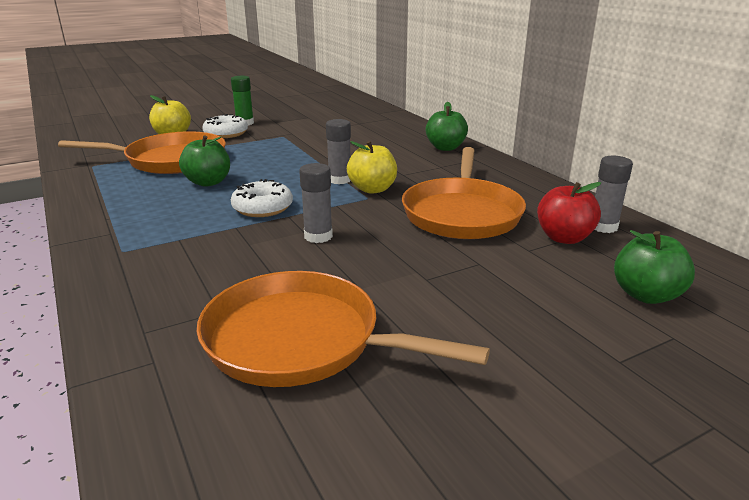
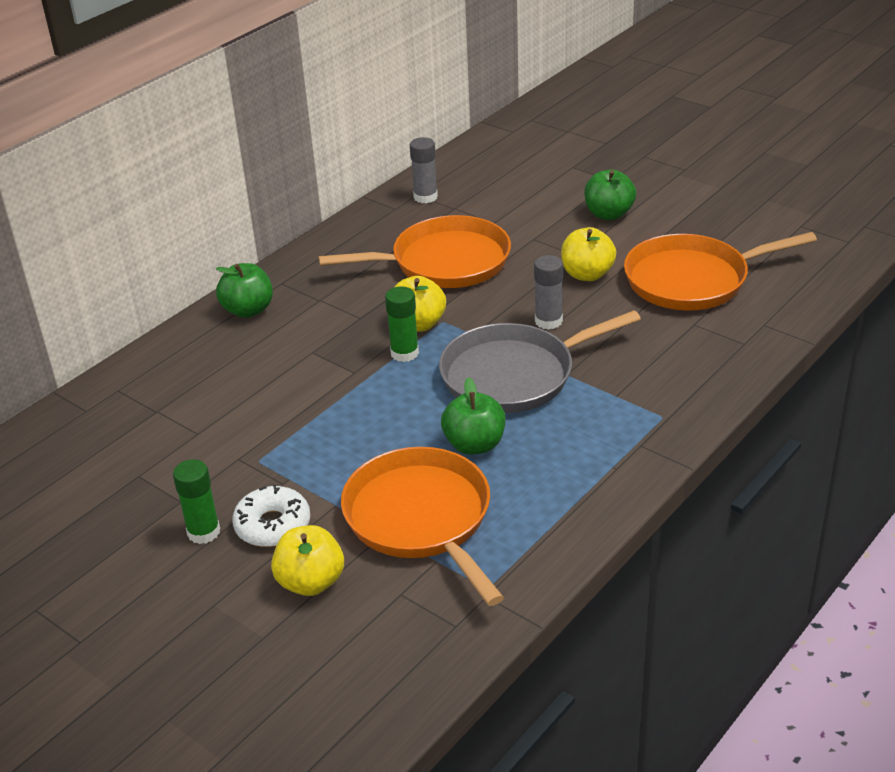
camera: 110 degrees left, 10 degrees up
(262, 208) = (514, 375): white donut -> grey pan
(300, 340) = (692, 280): orange pan -> orange pan turned 75 degrees clockwise
(339, 180) = (404, 353): grey glue stick -> green glue stick
(378, 274) = (587, 274): none -> yellow apple
(564, 238) = (460, 211): red apple -> none
(646, 295) = (528, 176): green apple -> green apple (608, 214)

